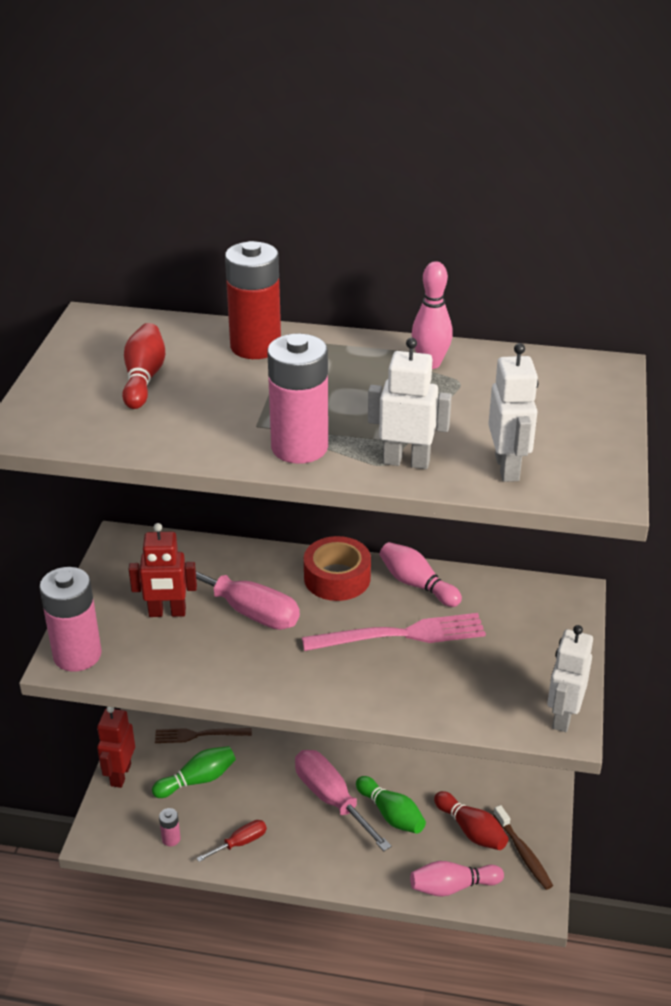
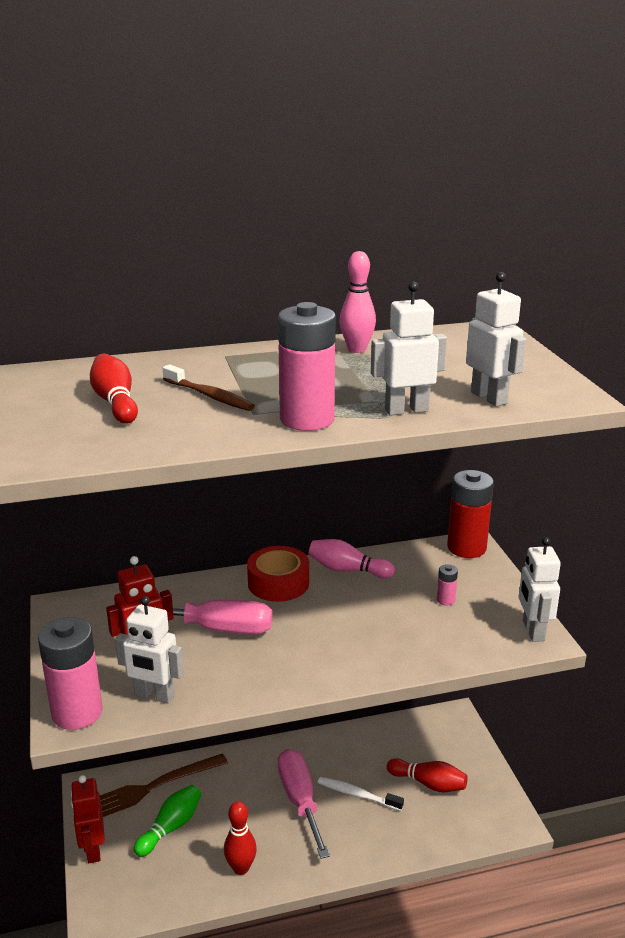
camera: 25 degrees left, 10 degrees down
(150, 661) = (154, 695): none -> white robot
(171, 839) = (174, 889): pink battery -> pink battery (445, 600)
(199, 735) = (150, 788): brown fork -> brown fork, size x1.57
(240, 843) = (241, 868): red screwdriver -> red bowling pin
(255, 346) = (198, 364): red battery -> red battery (466, 548)
(331, 799) = (300, 800): pink screwdriver -> pink screwdriver turned 45 degrees clockwise
(391, 814) = (357, 794): green bowling pin -> white toothbrush
(401, 635) = (363, 609): pink fork -> none
(452, 886) = (442, 834): pink bowling pin -> none
(523, 853) = (479, 786): brown toothbrush -> brown toothbrush (210, 396)

